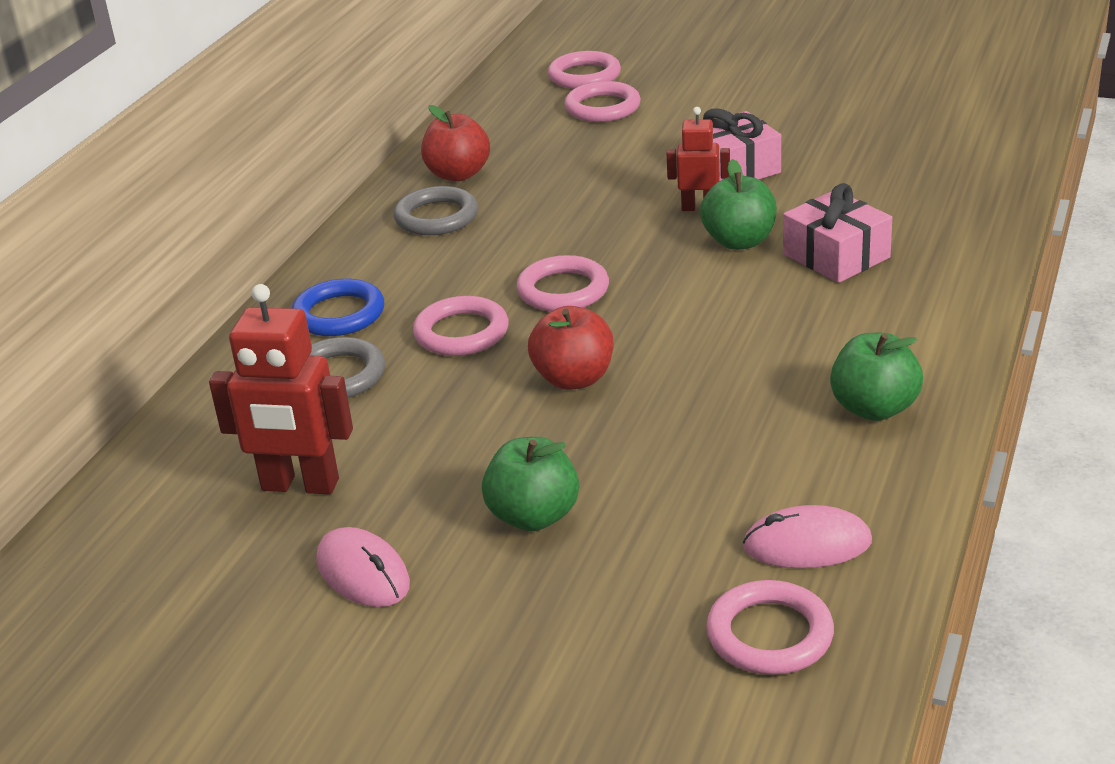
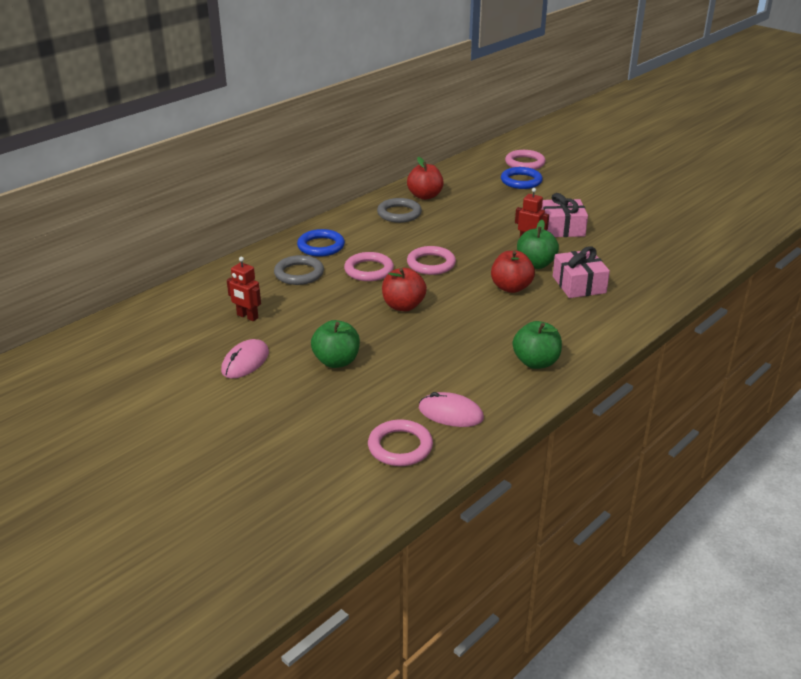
camera: 20 degrees right, 0 degrees up
(300, 485) = (247, 316): red robot -> red robot, size x0.59
(363, 573) = (245, 362): pink mouse -> pink mouse turned 45 degrees clockwise
(602, 107) = (521, 181): pink ring -> blue ring
(731, 293) = (511, 287): none -> red apple

